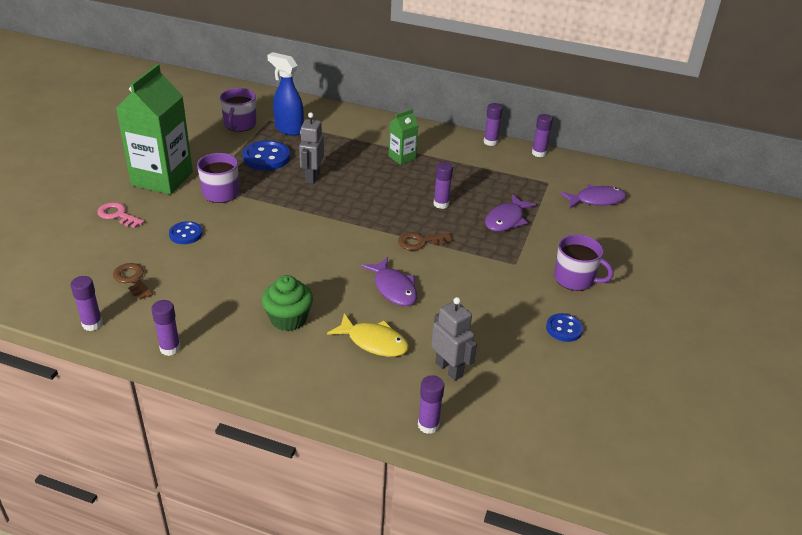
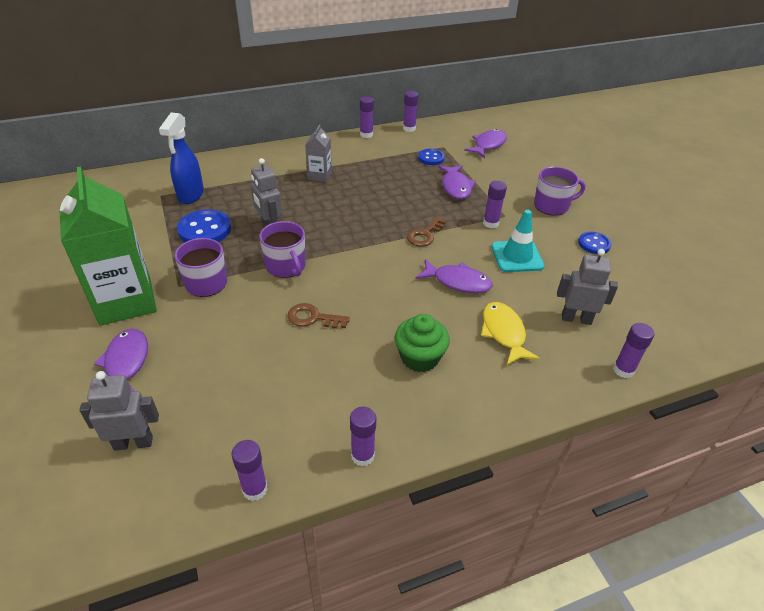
camera: 40 degrees left, 5 degrees up
(68, 260) = (133, 443): none -> grey robot
(118, 215) = (126, 363): pink key -> purple fish
(132, 279) = (233, 416): brown key -> brown key (313, 318)
(186, 234) = (225, 340): blue button -> blue button (431, 158)
(240, 124) = (136, 212): purple mug -> purple mug (286, 266)
(288, 129) = (190, 195): blue spray bottle -> blue spray bottle turned 75 degrees counterclockwise
(373, 342) = (504, 333): yellow fish -> yellow fish turned 90 degrees counterclockwise
(402, 157) = (319, 176): green carton -> grey carton
(441, 204) = (398, 198): purple glue stick -> purple glue stick (490, 223)
(473, 298) = (517, 256): none -> turquoise traffic cone

